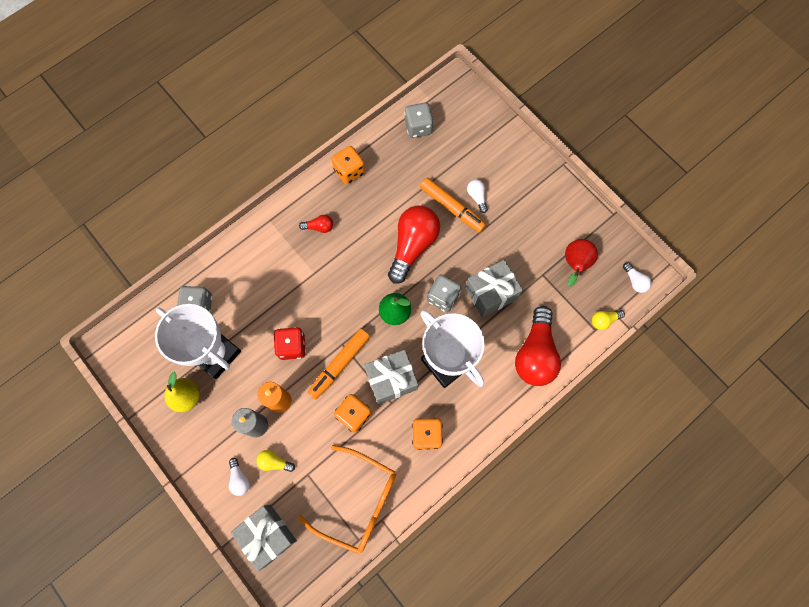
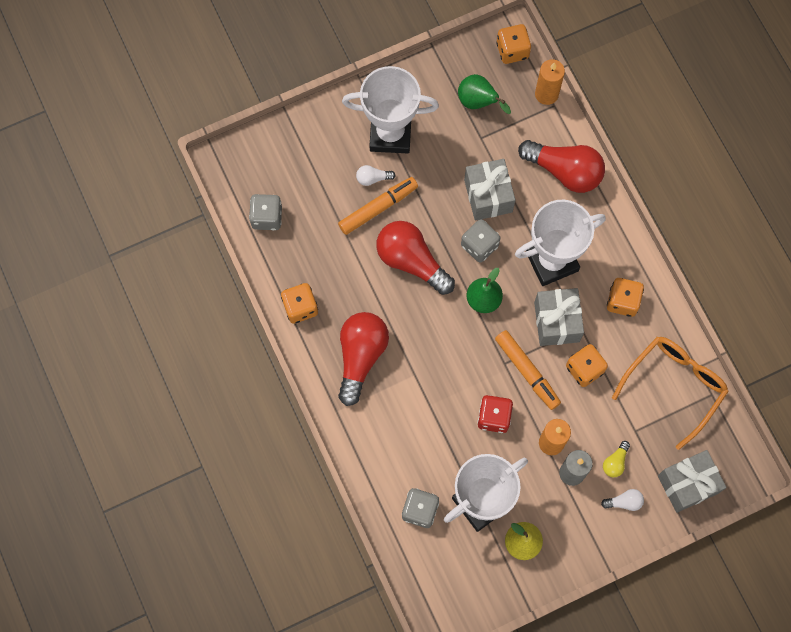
camera: 75 degrees left, 0 degrees up
(319, 227) = (361, 357): red light bulb -> red light bulb, size x2.29
(521, 201) = (390, 134): none -> white trophy
(575, 264) = (478, 102): red pear -> green pear
(604, 320) = (546, 94): yellow light bulb -> orange candle
(634, 281) = (512, 50): white light bulb -> orange dice

